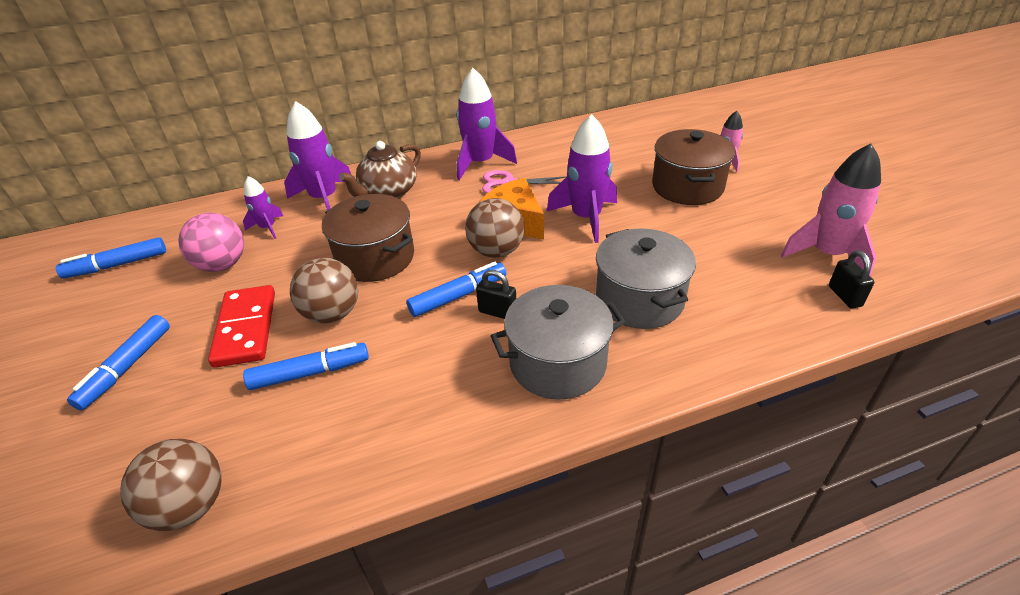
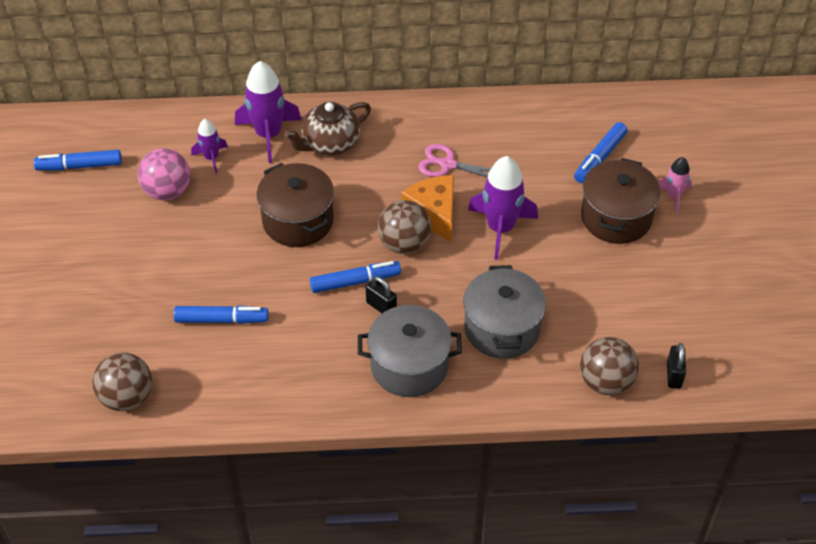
camera: 15 degrees right, 10 degrees up
(126, 367) = (87, 275): blue marker -> blue marker (599, 158)
(245, 328) = (179, 264): red domino -> none
(332, 314) = (249, 270): brown ball -> brown ball (605, 381)
(481, 163) = (431, 128): purple rocket -> none
(827, 254) = (691, 331): pink rocket -> none

